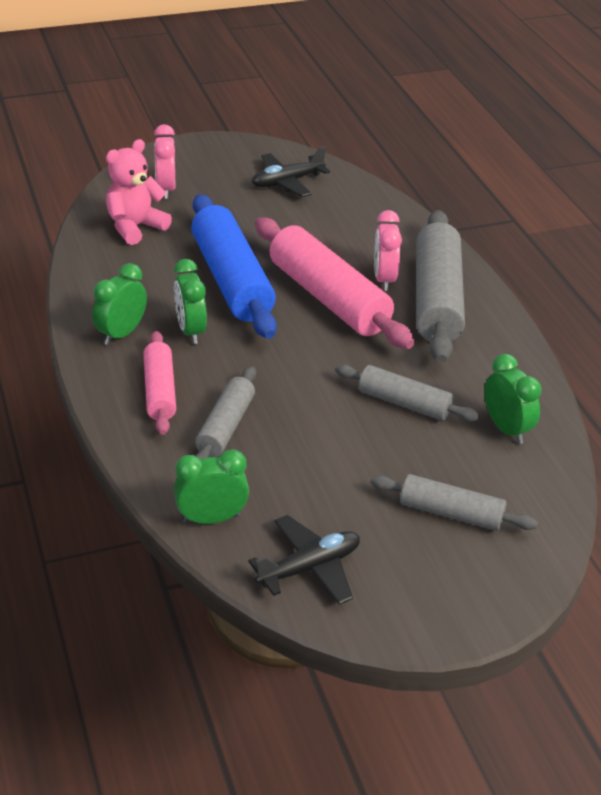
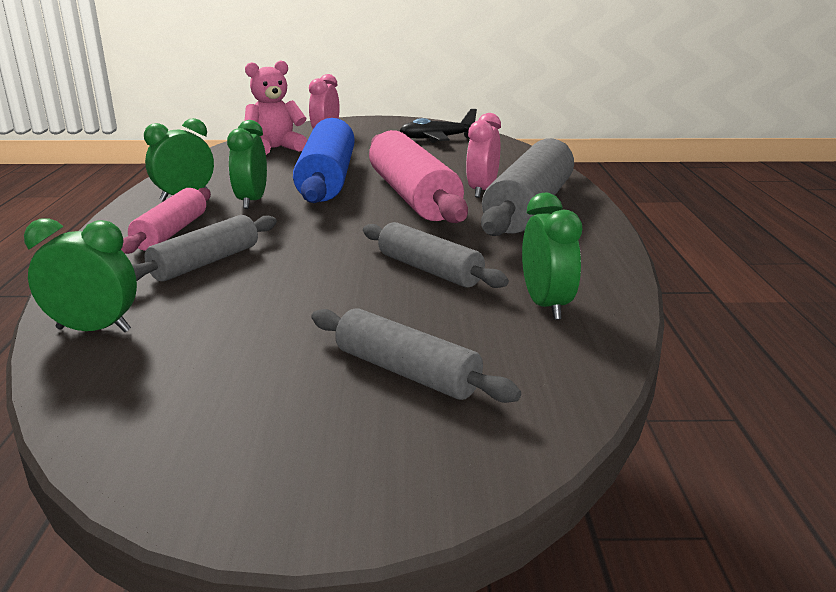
camera: 20 degrees right, 15 degrees down
(309, 568) = (152, 396): black plane -> none

